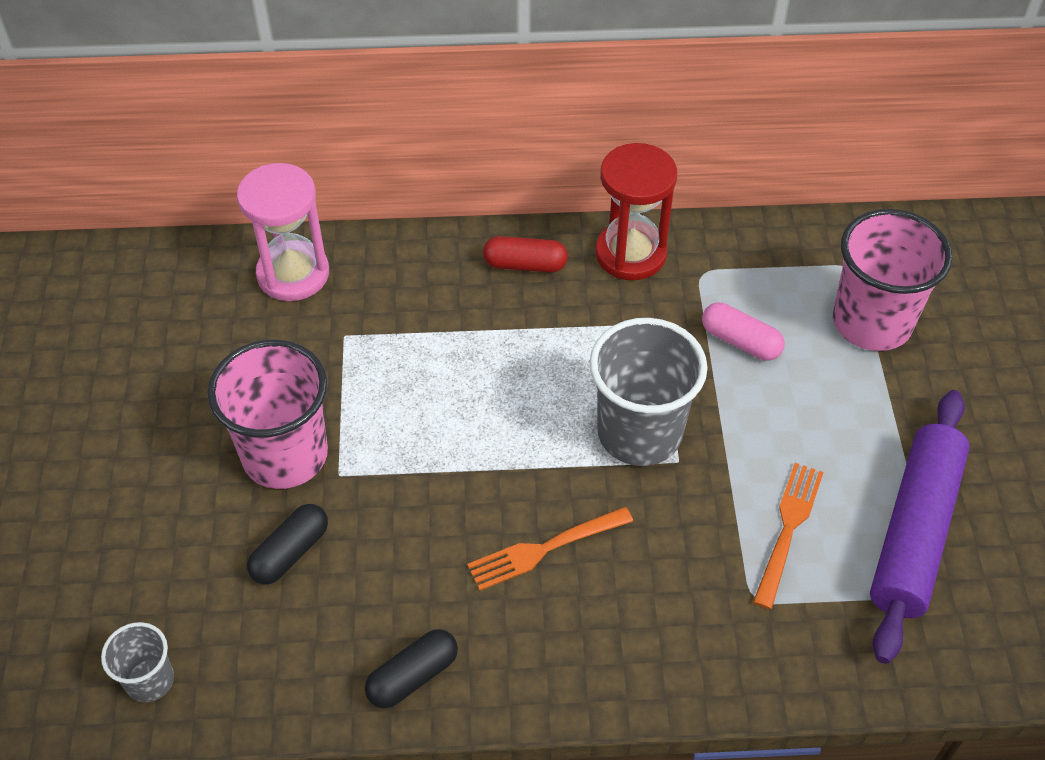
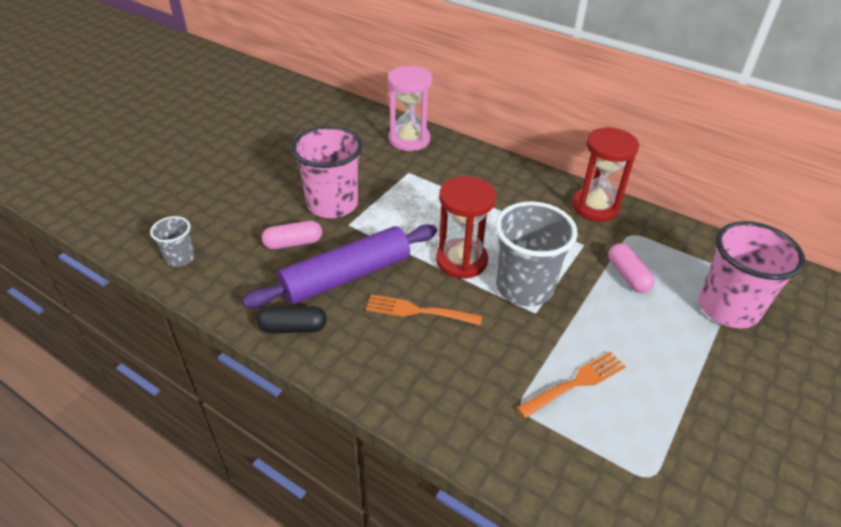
camera: 35 degrees right, 10 degrees down
(290, 552) = (293, 243): black capsule -> pink capsule
(525, 264) = (529, 185): red capsule -> none
(535, 440) = (461, 260): none -> red hourglass
(914, 532) = (665, 435): purple rolling pin -> purple rolling pin (346, 276)

